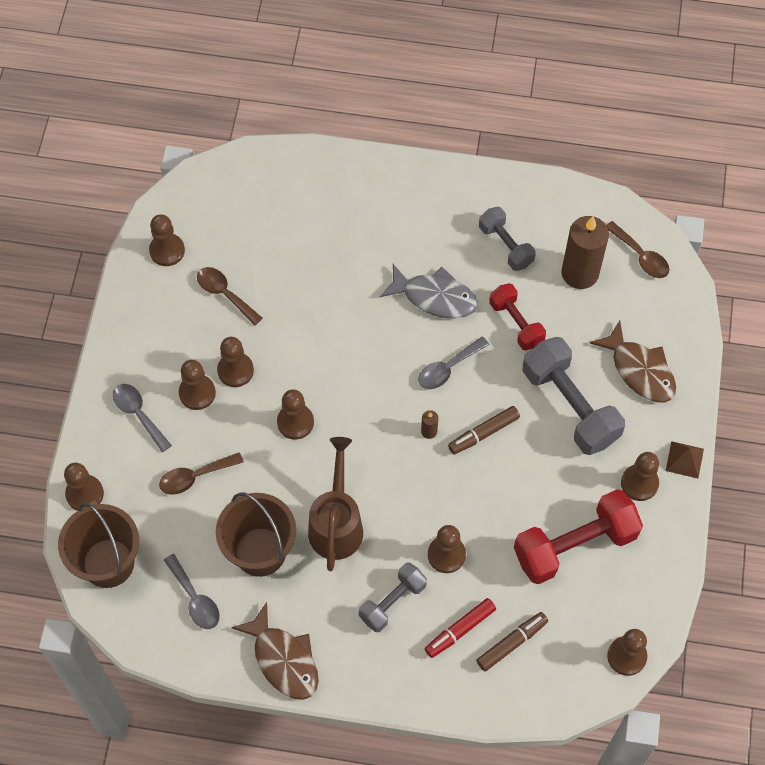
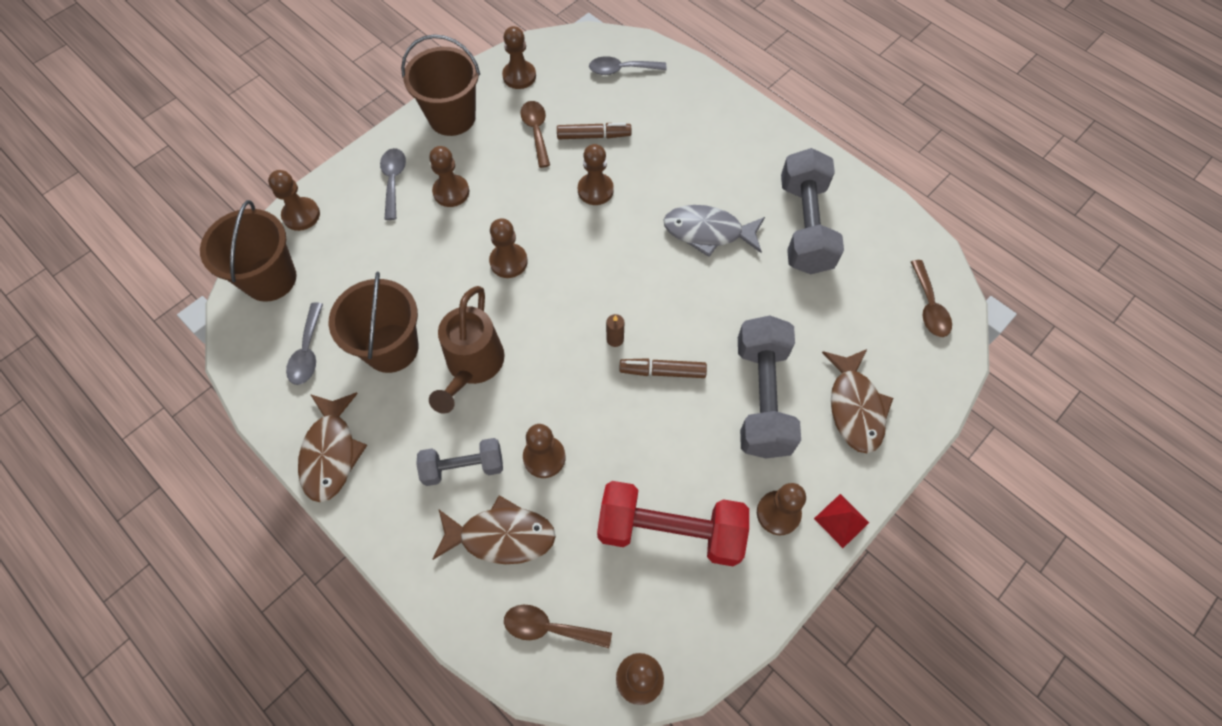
camera: 35 degrees right, 0 degrees up
(140, 325) = (452, 117): none -> brown bucket
(195, 477) = (393, 254): brown spoon -> brown spoon (549, 628)
(235, 370) = (495, 193): brown pawn -> brown pawn (595, 190)
(336, 524) = (472, 366): brown watering can -> brown watering can turned 150 degrees clockwise
(435, 297) = (708, 232): grey fish -> grey fish turned 135 degrees clockwise
(448, 368) = (673, 297): grey spoon -> grey spoon (621, 70)
(460, 630) = (501, 536): red marker -> brown fish
(505, 246) = (804, 226): grey dumbbell -> grey dumbbell, size x1.70
(511, 643) = (538, 583): brown marker -> brown marker (593, 136)
(516, 323) = (765, 295): red dumbbell -> none
(580, 273) = (858, 287): brown candle -> none
(684, 459) = (841, 520): brown pyramid -> red pyramid

